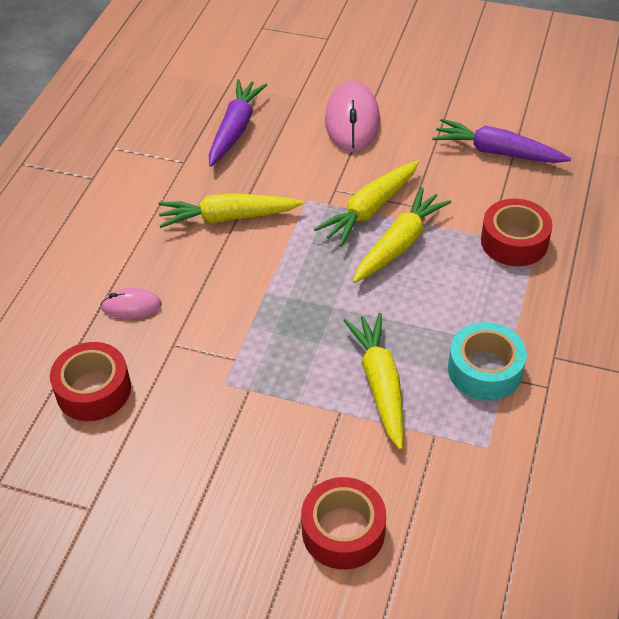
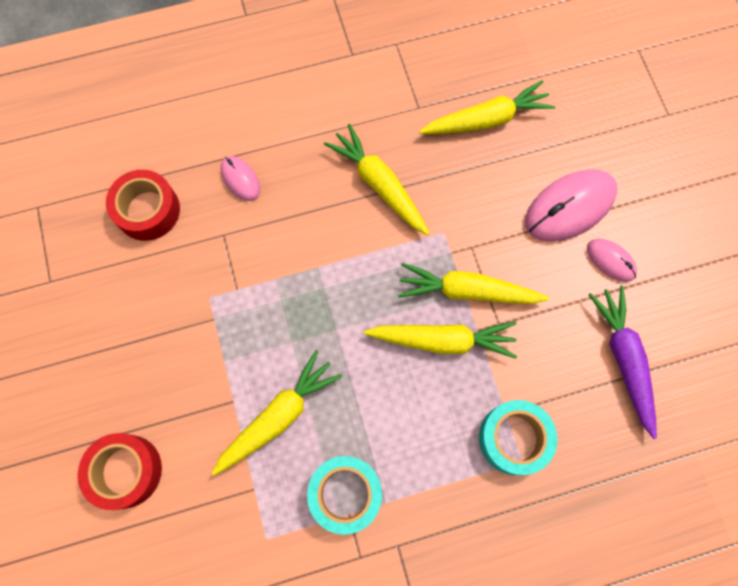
camera: 55 degrees right, 25 degrees up
(235, 129) = (487, 119): purple carrot -> yellow carrot
(414, 121) = (610, 261): none -> pink mouse
(514, 241) = (514, 438): red tape -> turquoise tape

